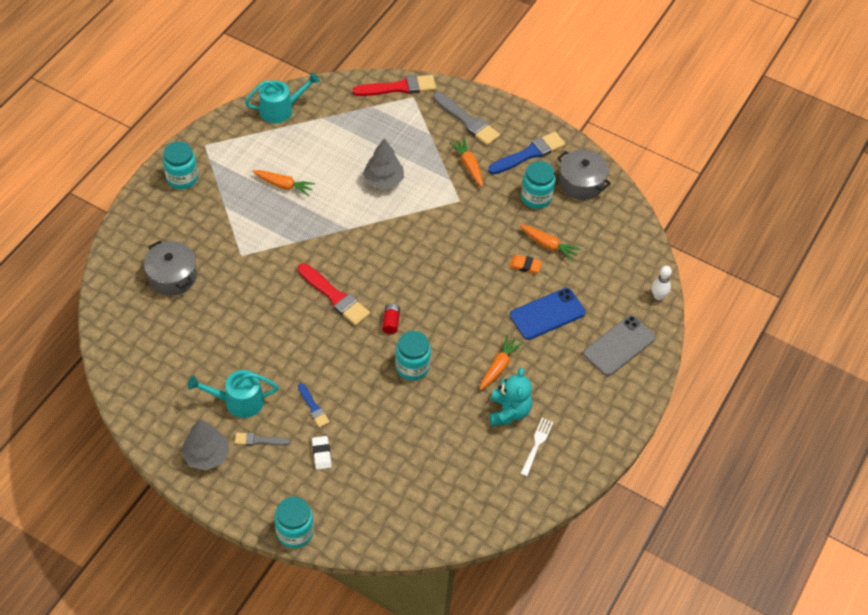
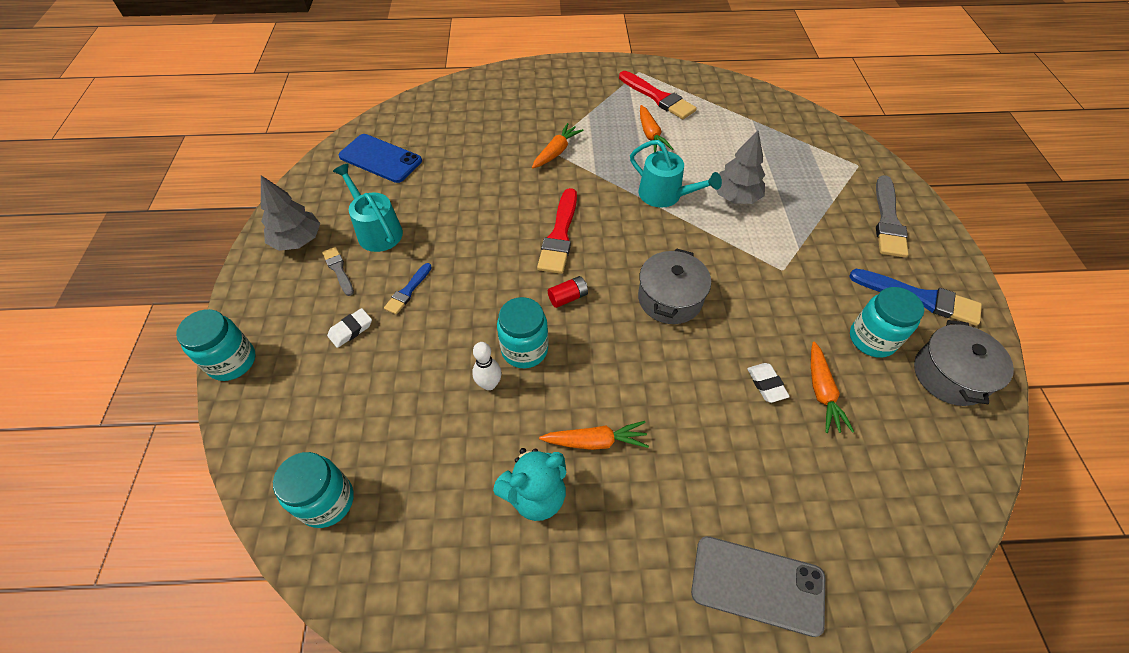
camera: 60 degrees right, 0 degrees up
(172, 276) = (484, 120): grey pot -> grey pot (670, 298)
(182, 178) = (591, 76): turquoise jar -> turquoise jar (327, 501)
(280, 109) = (728, 92): turquoise watering can -> turquoise watering can (664, 195)
(399, 87) = (854, 150): red brush -> red brush (658, 97)
(469, 165) = (836, 253): orange carrot -> orange carrot (556, 152)
(525, 266) = (766, 384): orange eraser -> white eraser
(536, 445) = (506, 565): white fork -> none
(547, 314) = (721, 452): blue phone -> blue phone (380, 158)
(658, 296) = (893, 592): white bowling pin -> white bowling pin (489, 384)

